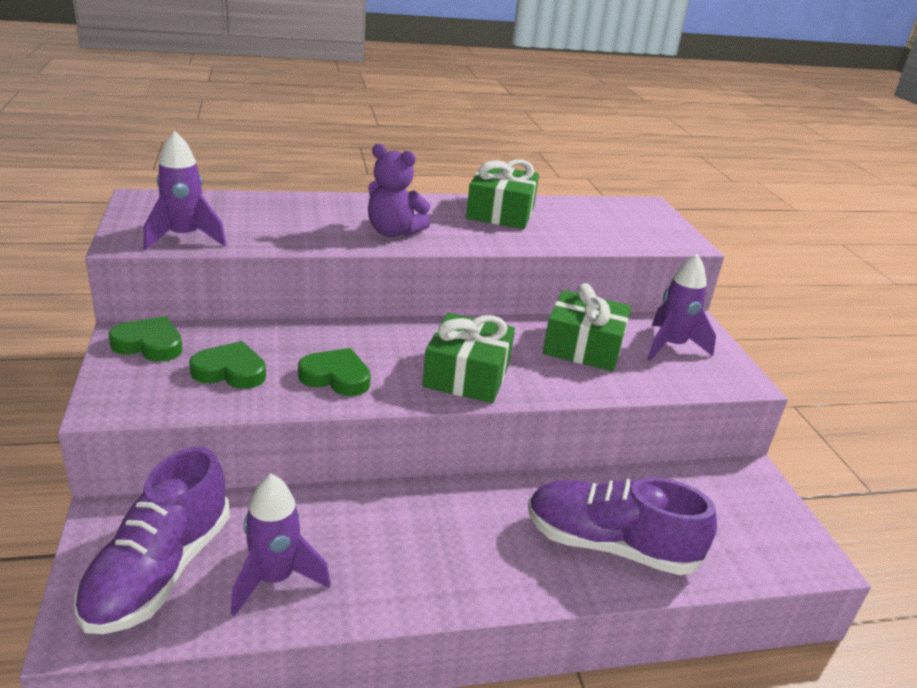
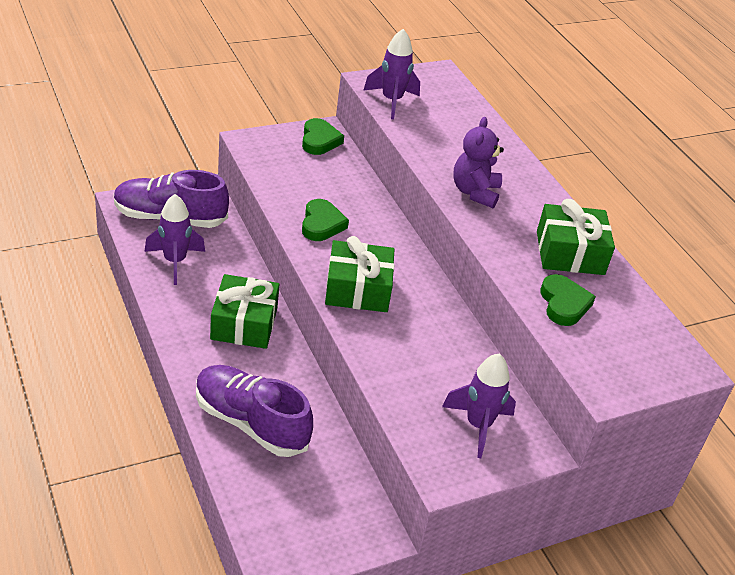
camera: 75 degrees right, 10 degrees up
(230, 371) = (305, 178): green heart -> green heart (563, 304)
(583, 347) = (440, 360): green gift -> green gift (244, 323)
(610, 545) = (251, 423): purple shoe -> purple shoe turned 60 degrees counterclockwise

